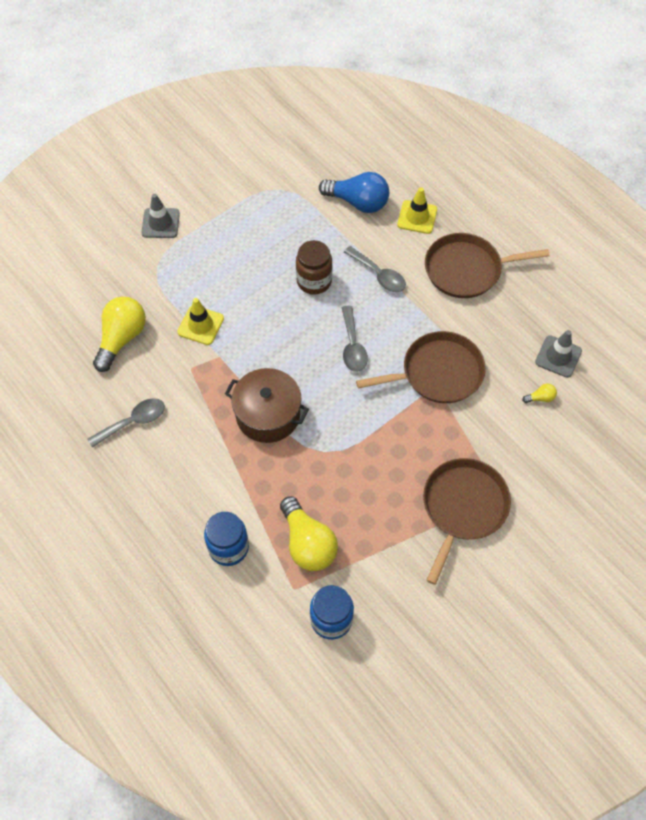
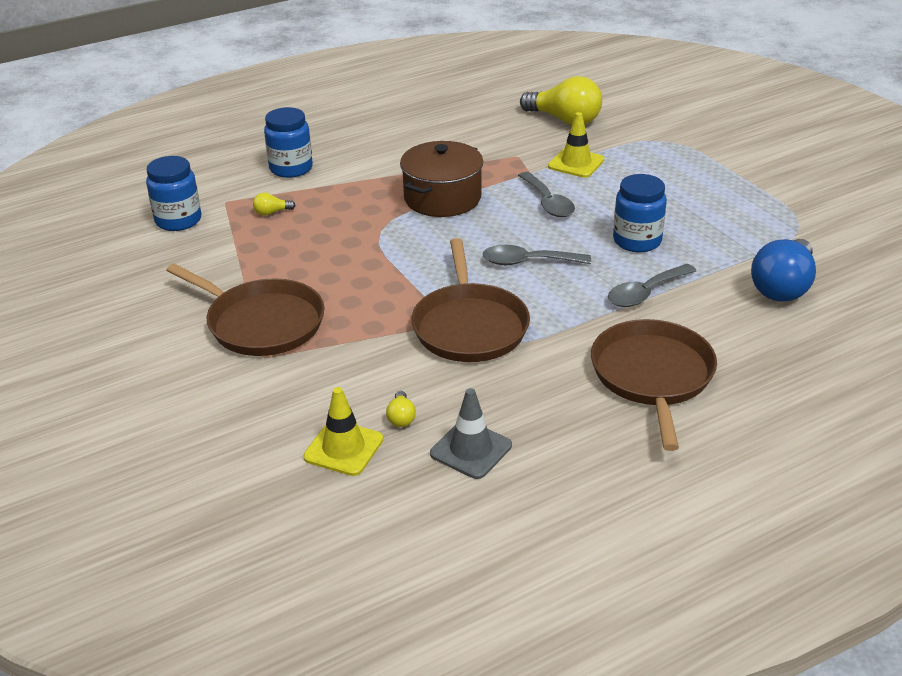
camera: 100 degrees right, 25 degrees down
(133, 422) = (458, 124): grey spoon -> grey spoon (548, 202)
(160, 223) = (731, 144): grey traffic cone -> none
(307, 543) = (272, 212): yellow light bulb -> yellow light bulb, size x0.42
(314, 281) = (637, 241): brown jar -> blue jar
(417, 217) = (758, 339): yellow traffic cone -> yellow traffic cone (343, 448)

